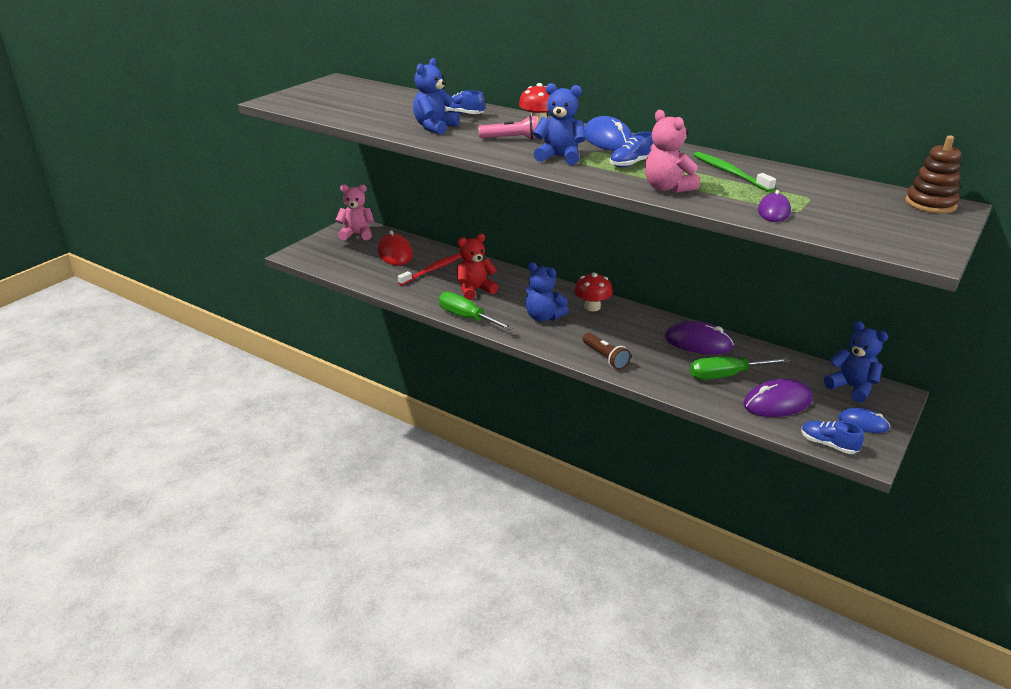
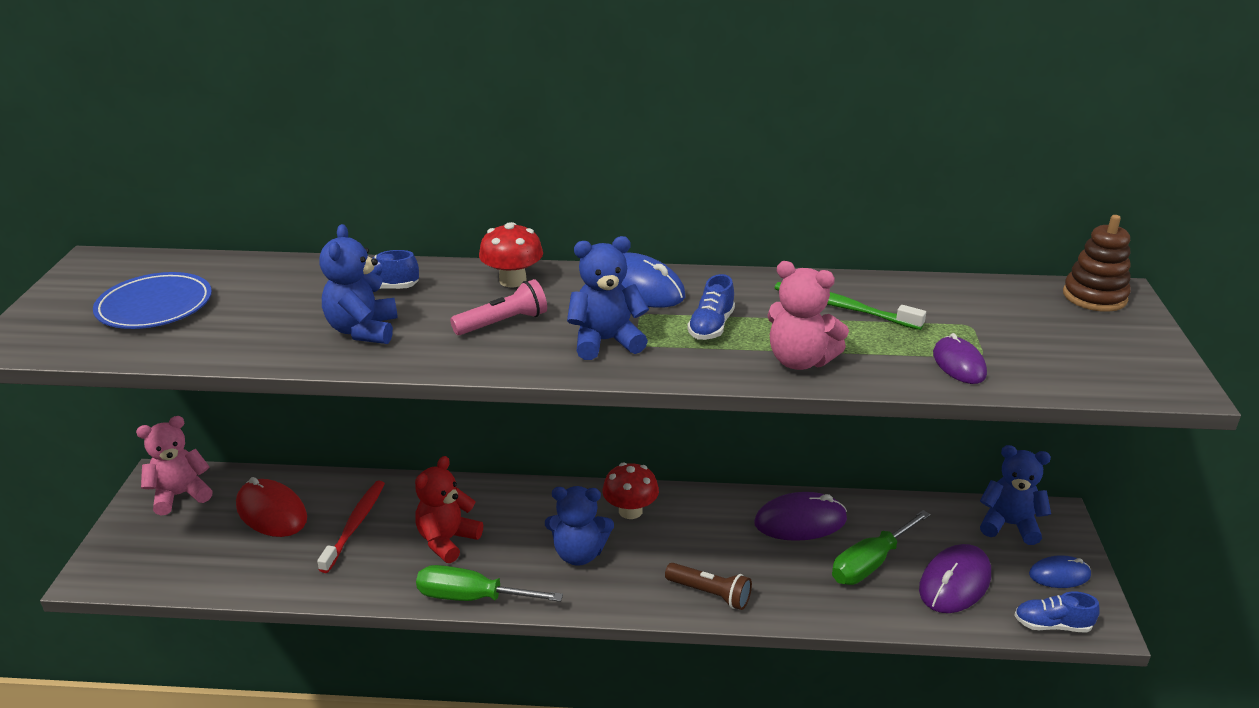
camera: 30 degrees left, 0 degrees up
(346, 100) = (155, 306): none -> blue plate

